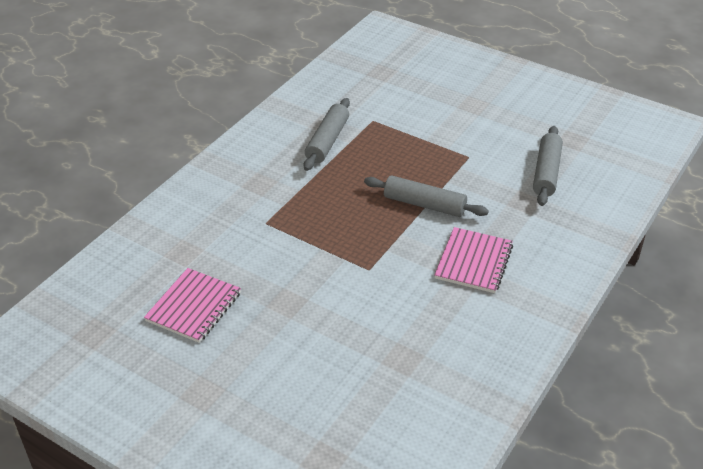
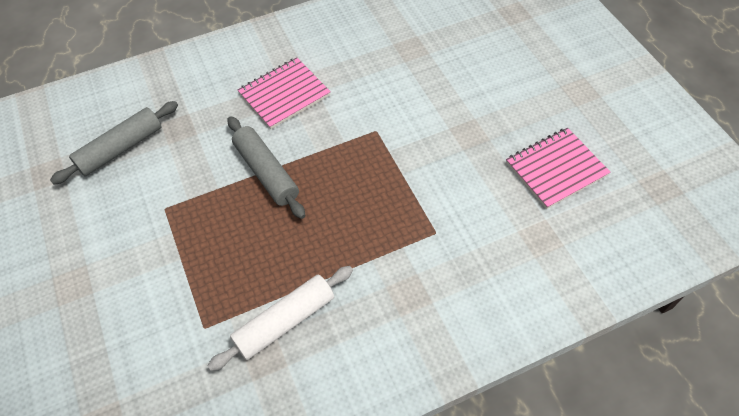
camera: 145 degrees left, 15 degrees up
(327, 141) = (285, 322): grey rolling pin -> white rolling pin

